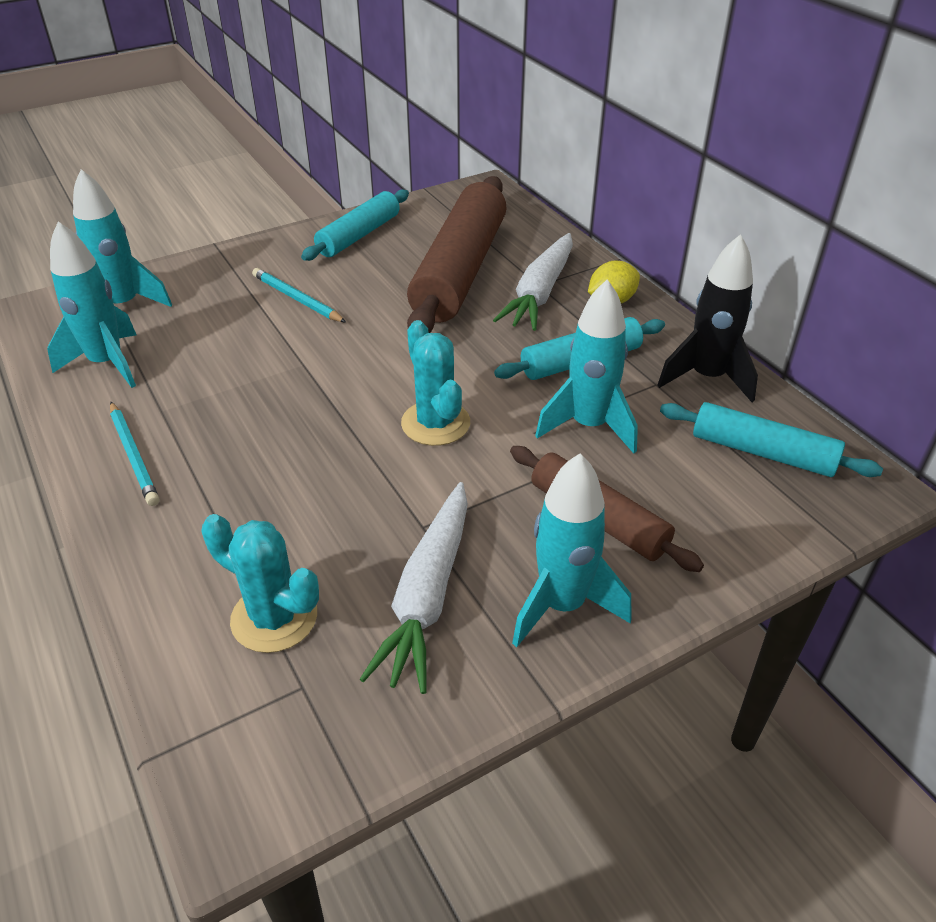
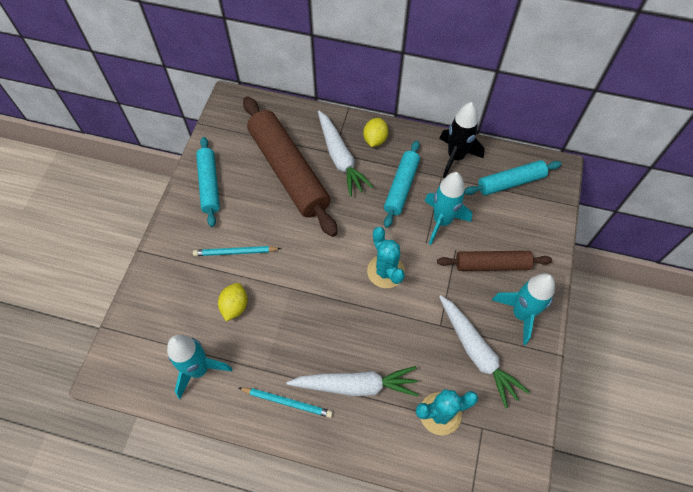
camera: 45 degrees left, 20 degrees up
(123, 306) = (153, 330): turquoise rocket -> none
(224, 339) = (235, 306): none -> yellow lemon
(225, 501) = (355, 385): none -> white carrot
(435, 423) = (385, 271): turquoise cactus -> turquoise cactus turned 45 degrees clockwise

